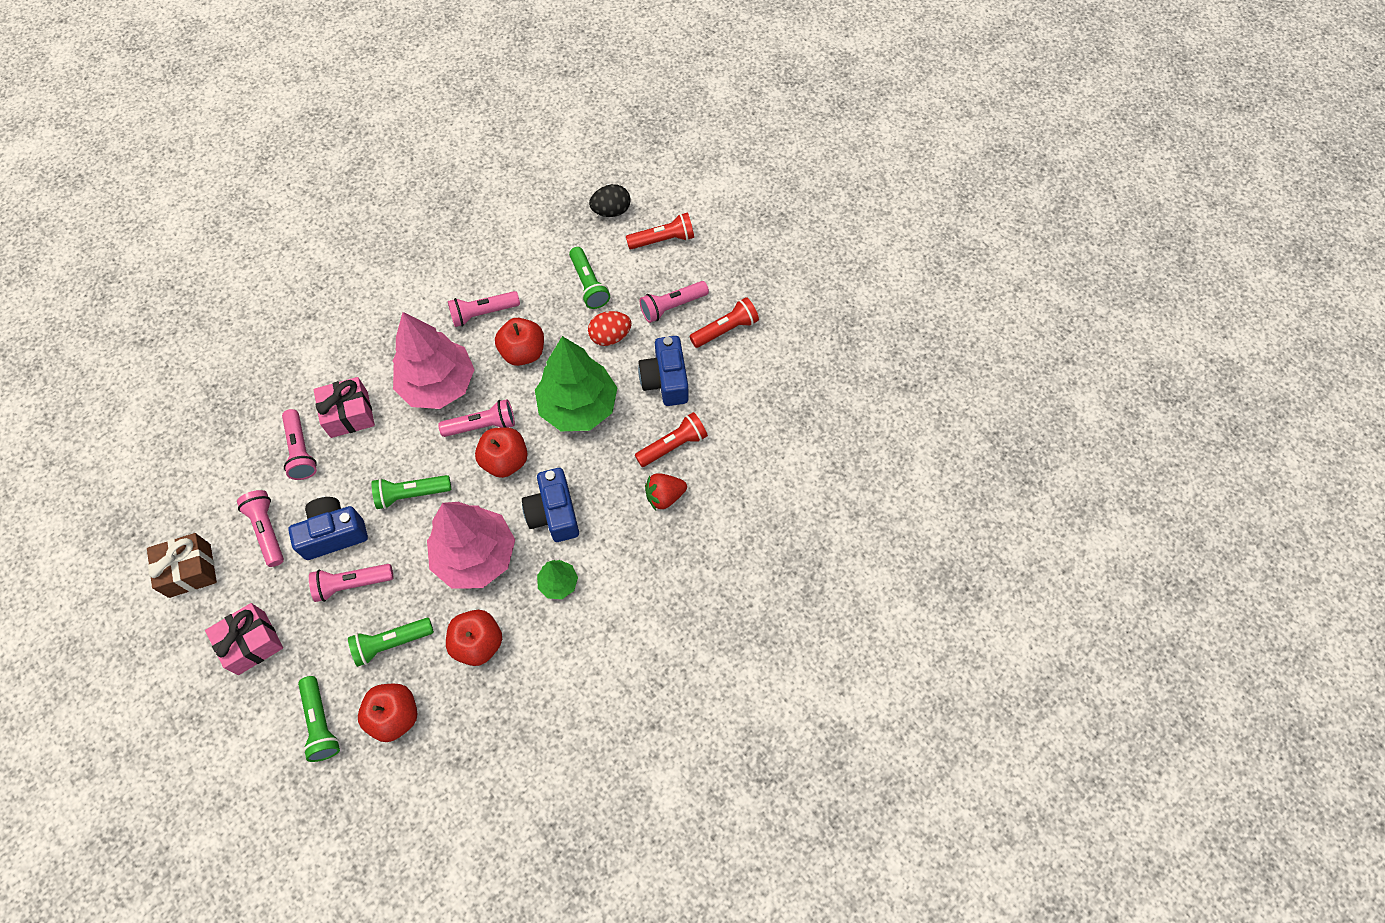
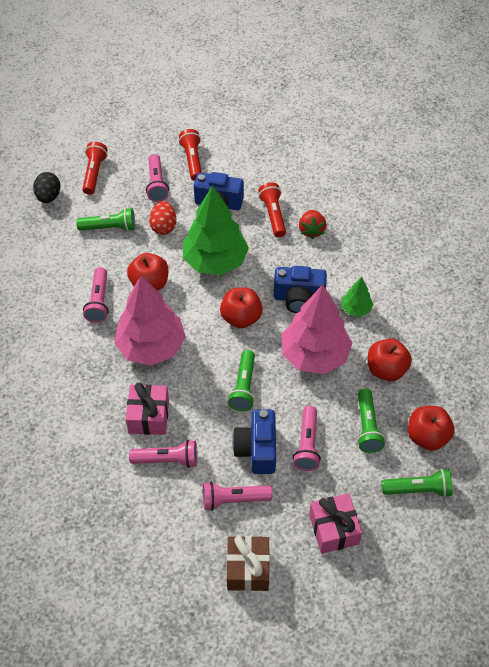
camera: 70 degrees left, 10 degrees down
(482, 425) = (203, 325): pink flashlight -> none

